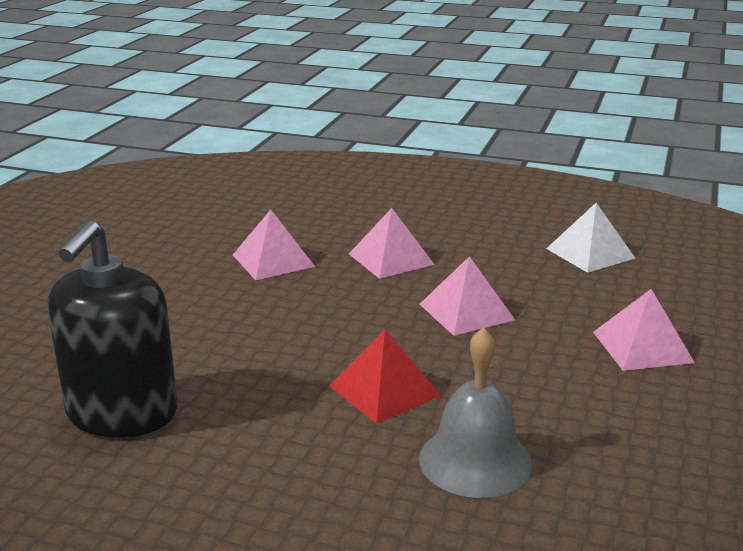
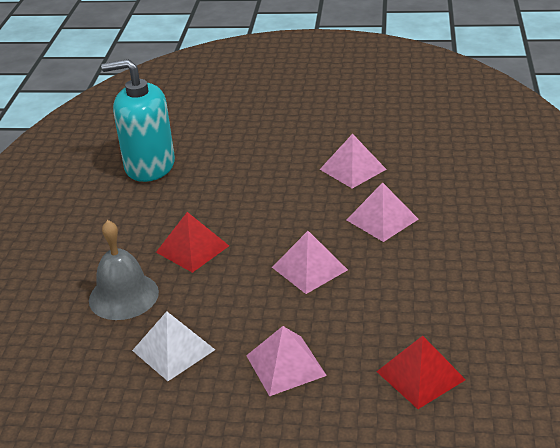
camera: 80 degrees right, 10 degrees up
(122, 413) = (149, 166): black soap dispenser -> turquoise soap dispenser
(590, 253) = (451, 326): white pyramid -> white pyramid (173, 350)
(661, 278) = (420, 375): none -> red pyramid

